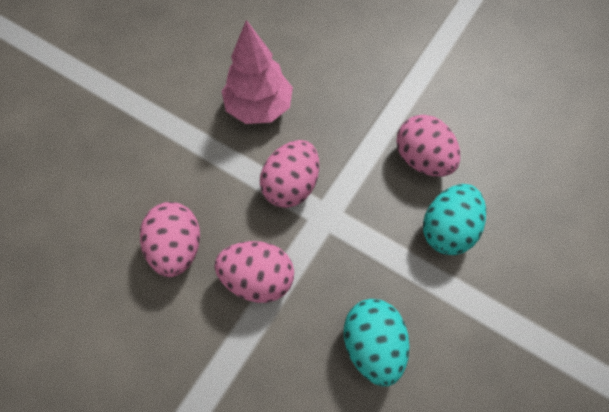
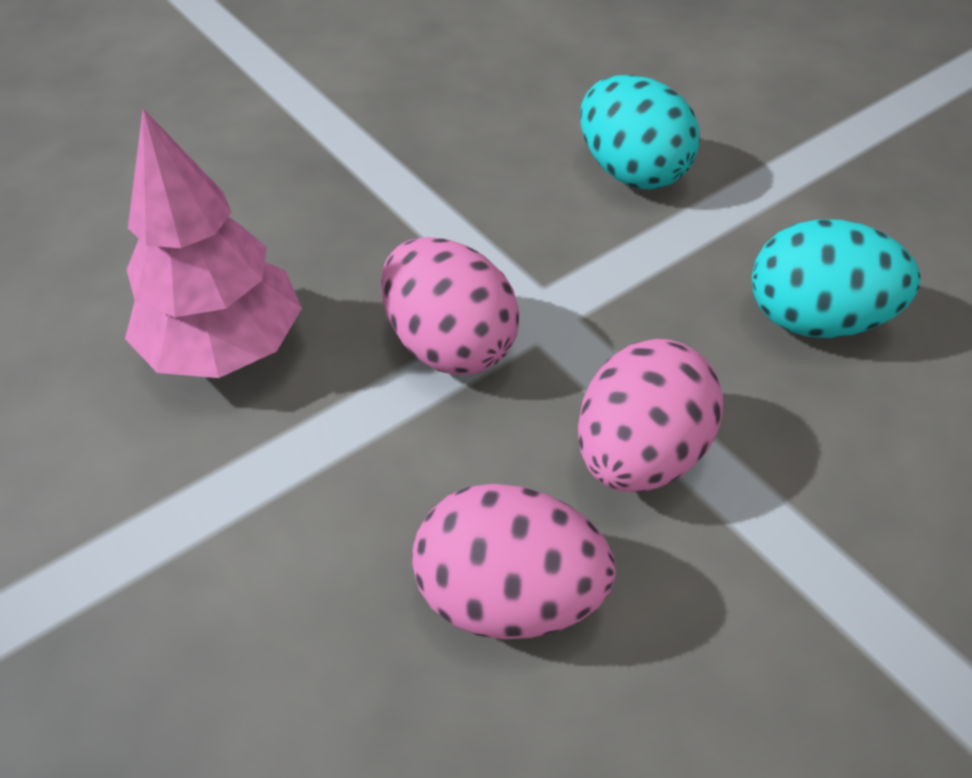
camera: 70 degrees left, 15 degrees down
(422, 159) = (487, 160): pink egg -> none

